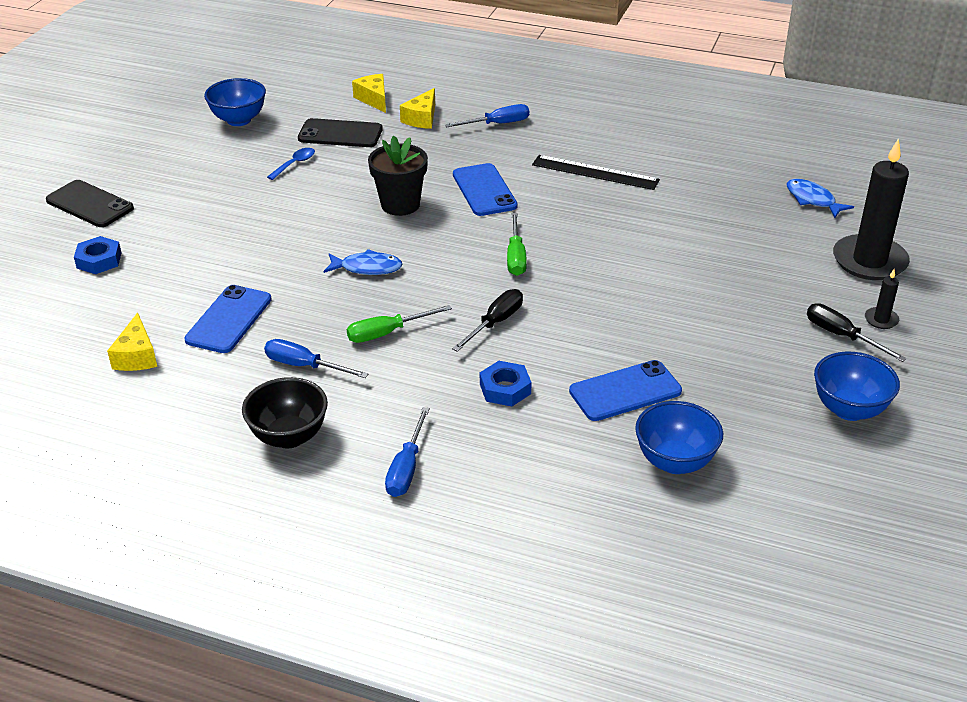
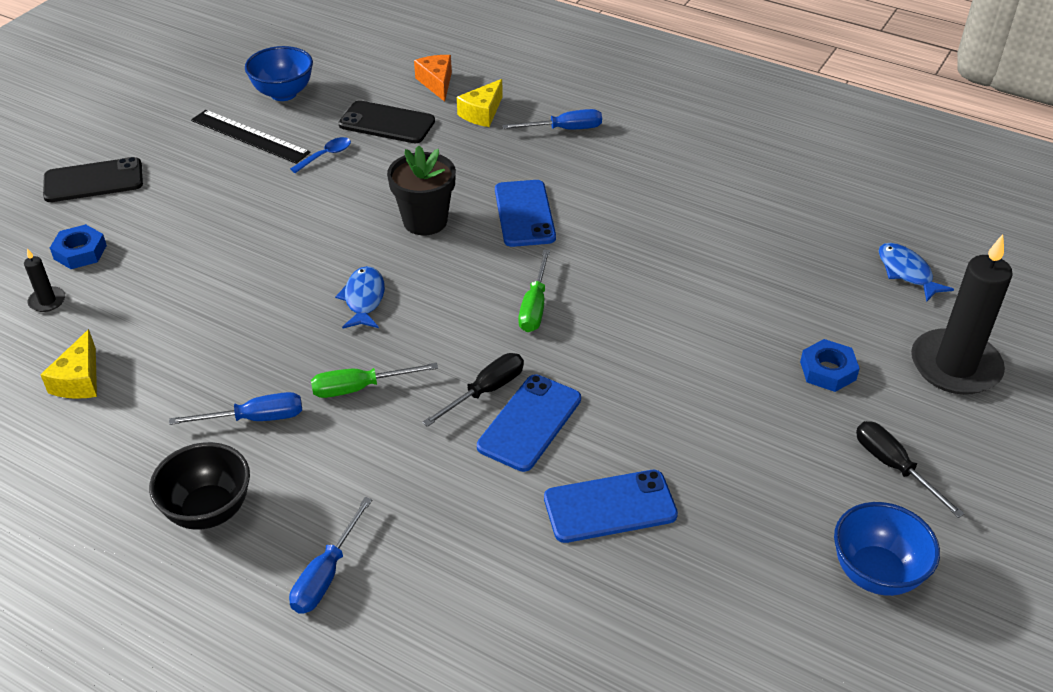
camera: 10 degrees right, 5 degrees up
(89, 204) = (93, 181): black phone -> black phone turned 60 degrees counterclockwise
(229, 319) = (192, 346): blue phone -> blue phone (529, 423)
(304, 366) = (255, 419): blue screwdriver -> blue screwdriver turned 135 degrees clockwise
(367, 268) = (364, 299): blue fish -> blue fish turned 105 degrees counterclockwise
(374, 99) = (436, 83): yellow cheese -> orange cheese
(505, 389) = (470, 482): blue nut -> blue nut (827, 370)
(595, 172) = (658, 205): black ruler -> black ruler (249, 136)
(675, 462) = (642, 615): blue bowl -> none
(881, 320) = (948, 451): black candle -> black candle (47, 301)

